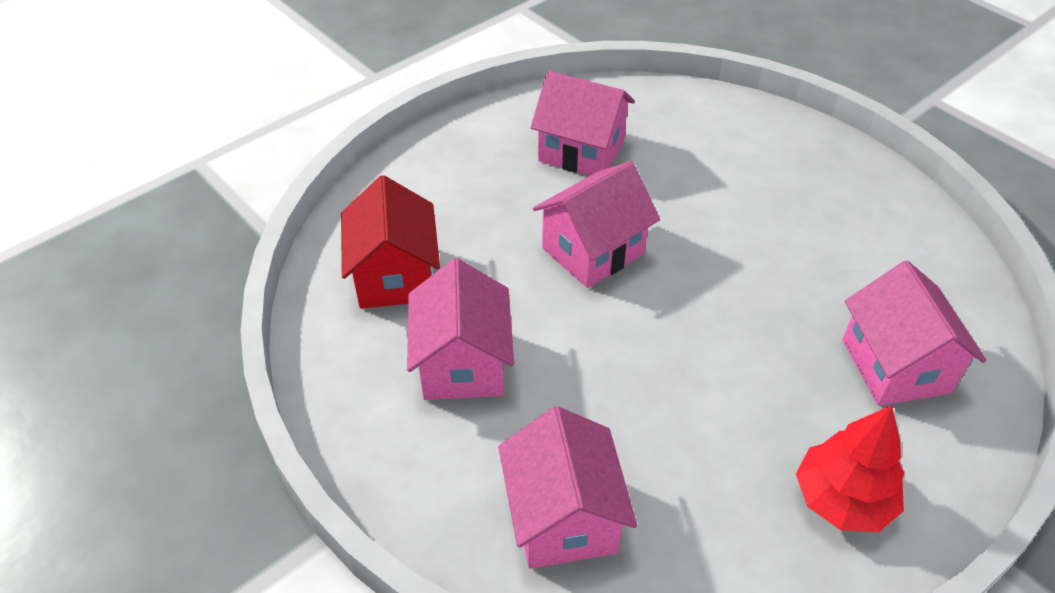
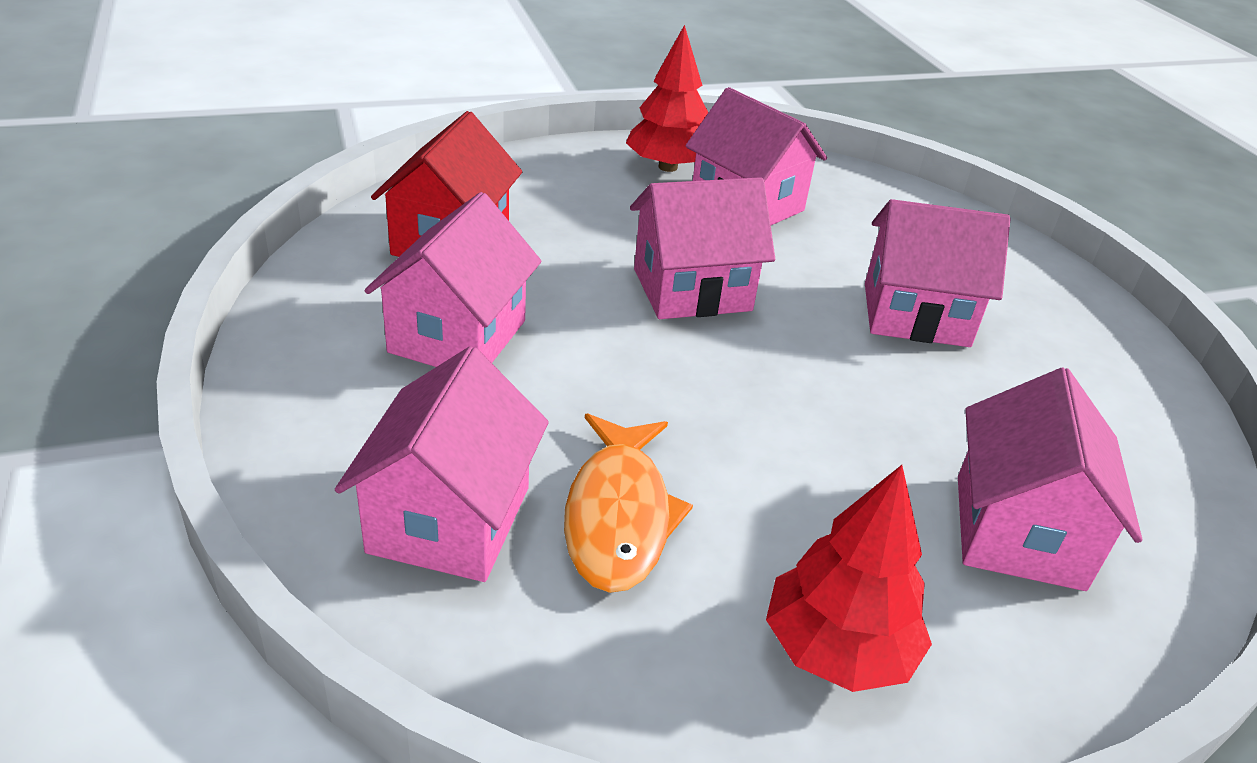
camera: 20 degrees right, 10 degrees down
(502, 135) = (667, 167): none -> red tree
(664, 464) = (618, 516): none -> orange fish
(748, 211) = (915, 314): none -> pink house

